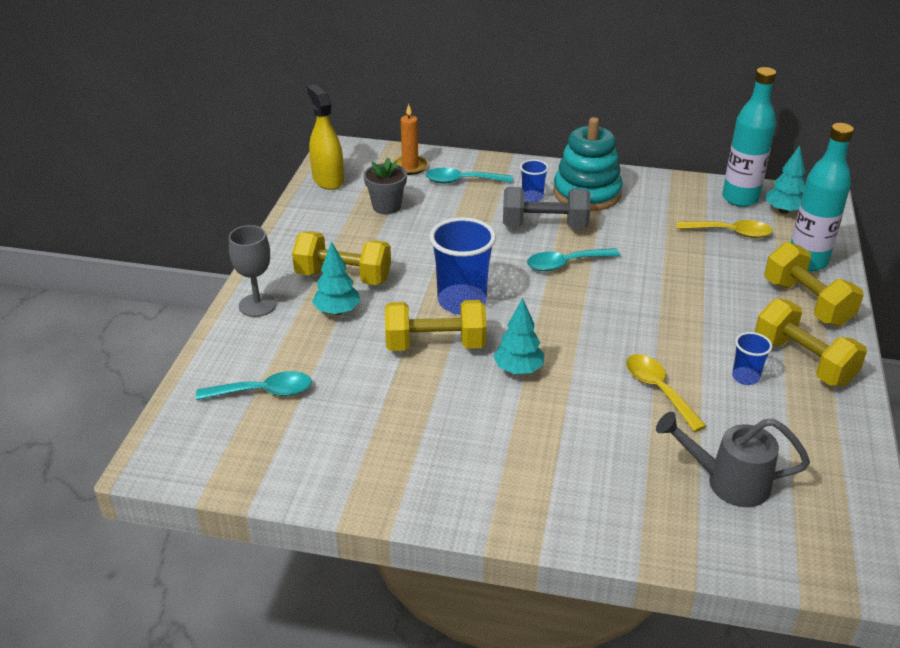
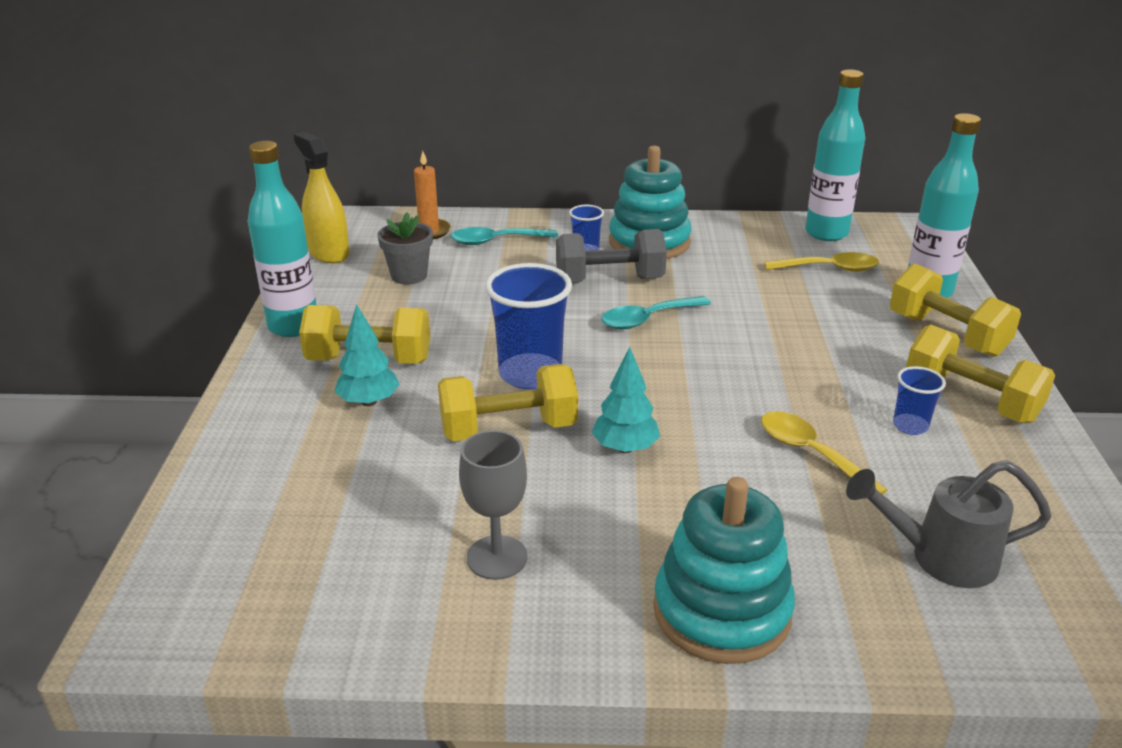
camera: 10 degrees left, 5 degrees down
(257, 305) = (258, 405): grey goblet -> grey goblet (497, 557)
(263, 392) = (283, 516): turquoise spoon -> none
(291, 242) = (293, 326): none -> turquoise bottle
(553, 499) = (721, 611): none -> turquoise stacking toy
(784, 211) = (880, 241): turquoise tree -> none

